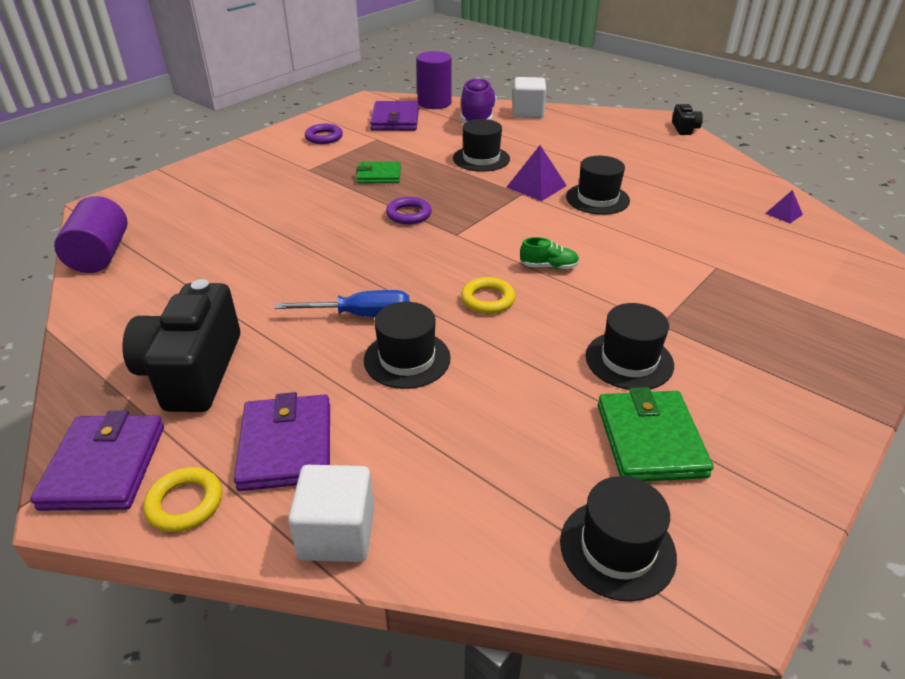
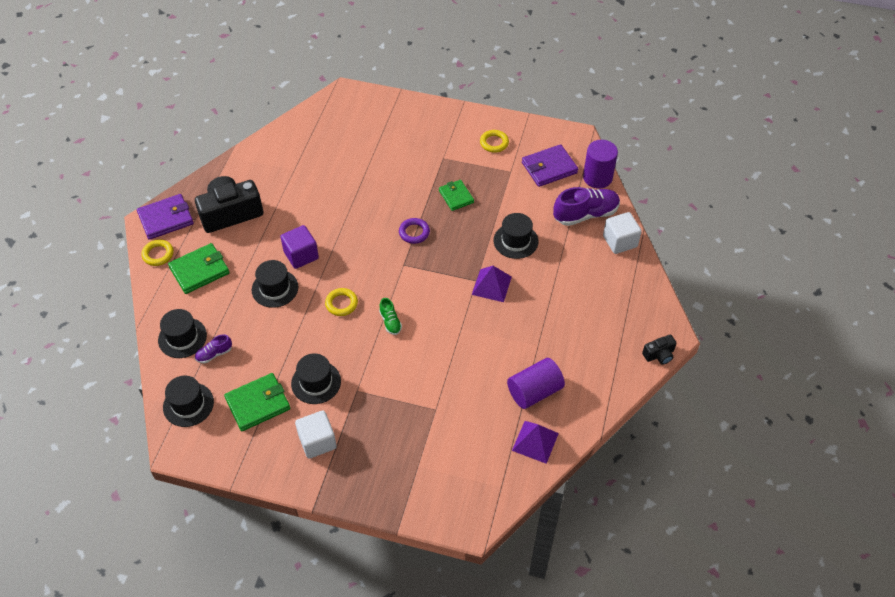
camera: 65 degrees right, 15 degrees up
(100, 255) = (300, 124): purple cylinder -> purple cylinder (534, 391)
(286, 446) = (199, 270): purple wallet -> green wallet
(324, 137) = (494, 143): purple ring -> yellow ring
(337, 533) = (161, 309): white cube -> white cube (317, 441)
(361, 315) = (301, 255): blue screwdriver -> purple cube
(506, 474) = (214, 354): none -> purple shoe
(597, 199) = (493, 325): black hat -> black hat (182, 338)
(783, 214) = (535, 441): purple pyramid -> purple pyramid, size x1.75

